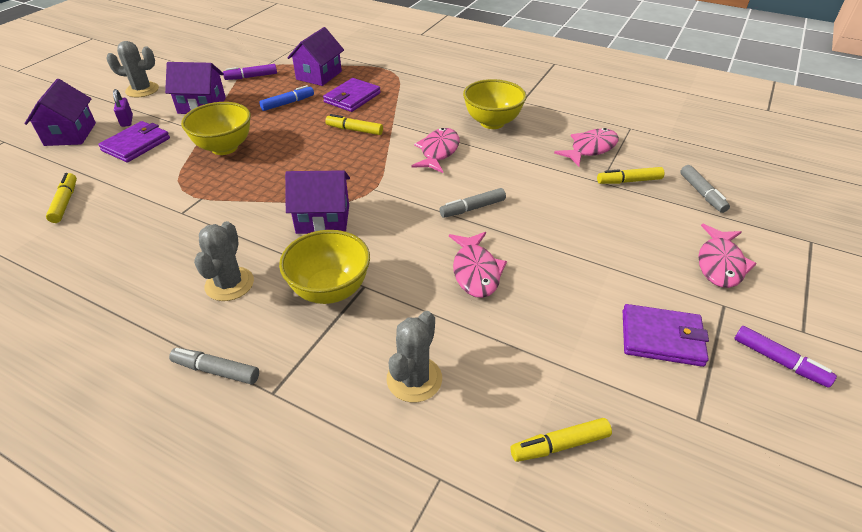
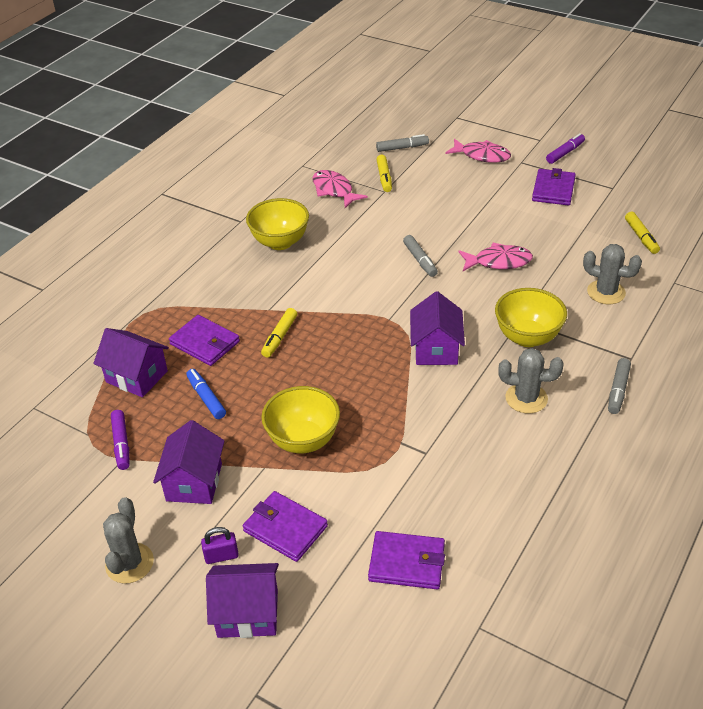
camera: 85 degrees left, 0 degrees up
(65, 202) = (407, 563): yellow marker -> purple wallet
(438, 152) = (329, 278): pink fish -> none

